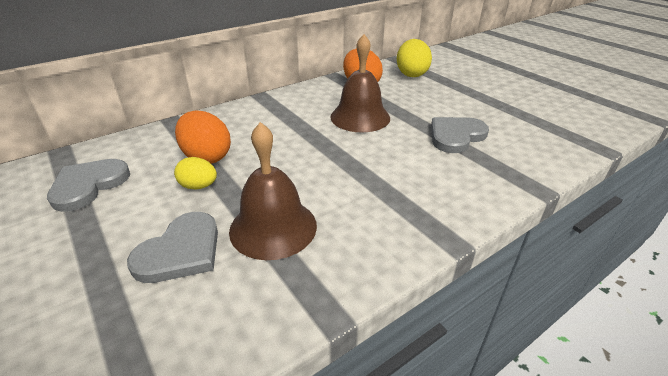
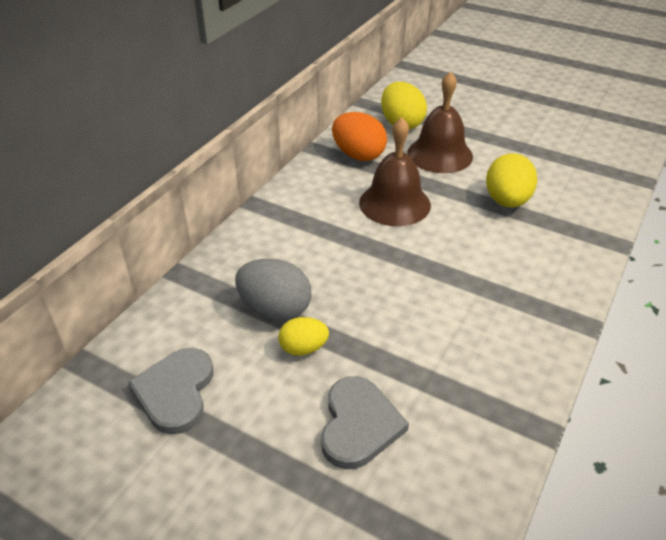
camera: 25 degrees left, 5 degrees up
(207, 157) = (275, 309): orange egg -> grey egg
(273, 227) = (422, 366): brown bell -> brown bell (440, 154)
(456, 136) = (507, 201): grey heart -> yellow egg

